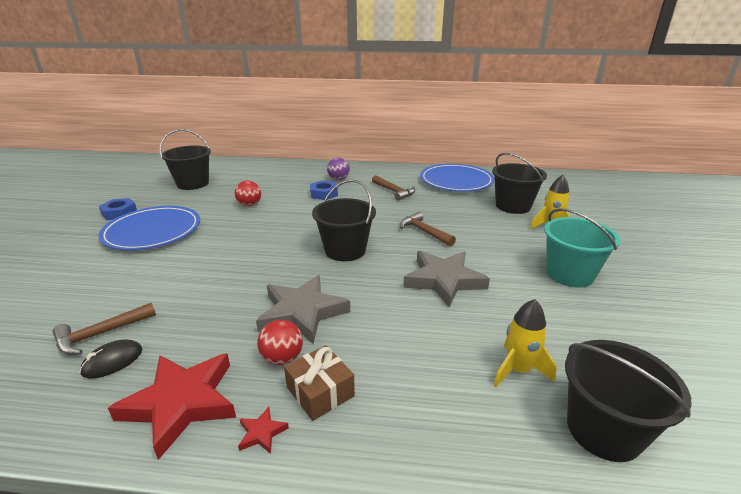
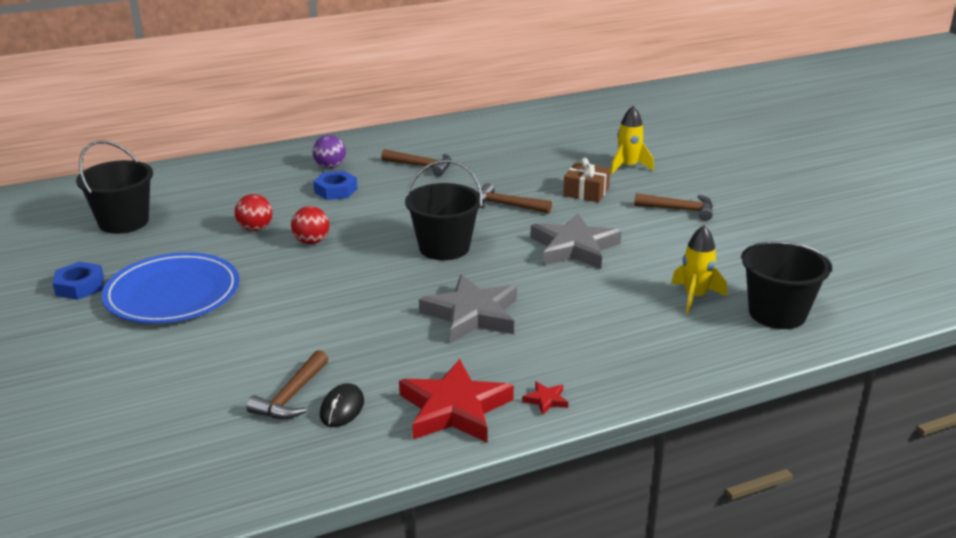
camera: 30 degrees left, 0 degrees up
(282, 358) = (499, 352): red ball -> red ball (311, 241)
(320, 391) = (560, 362): brown gift -> brown gift (586, 192)
(456, 181) = (481, 135): blue plate -> none
(513, 206) = (572, 152): black bucket -> none
(569, 274) = (679, 210): turquoise bucket -> brown hammer

